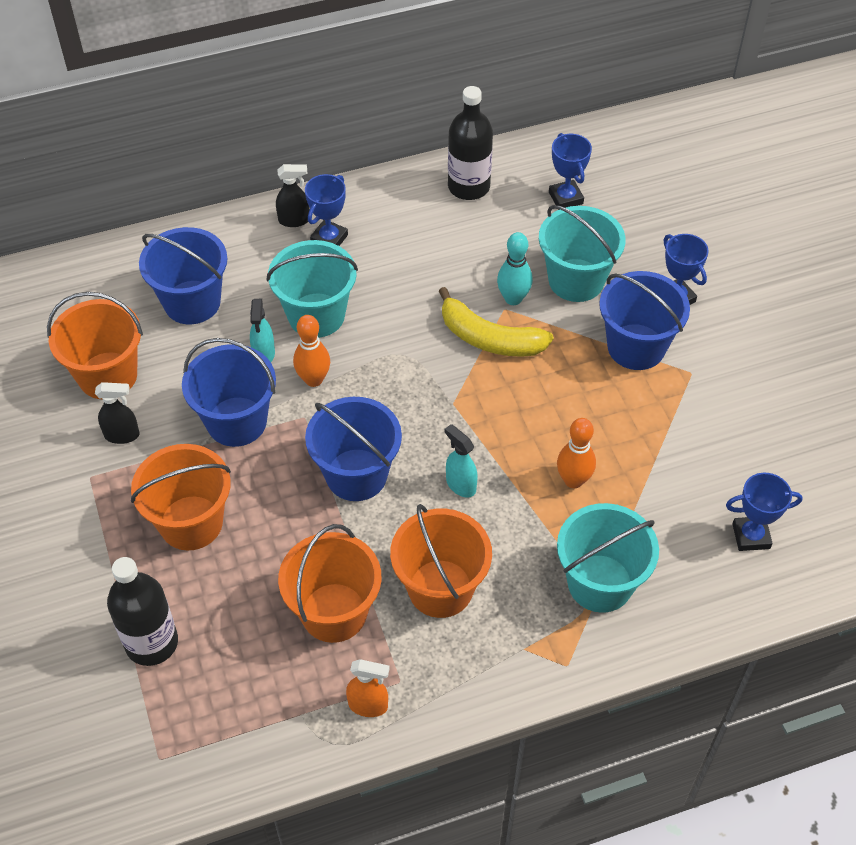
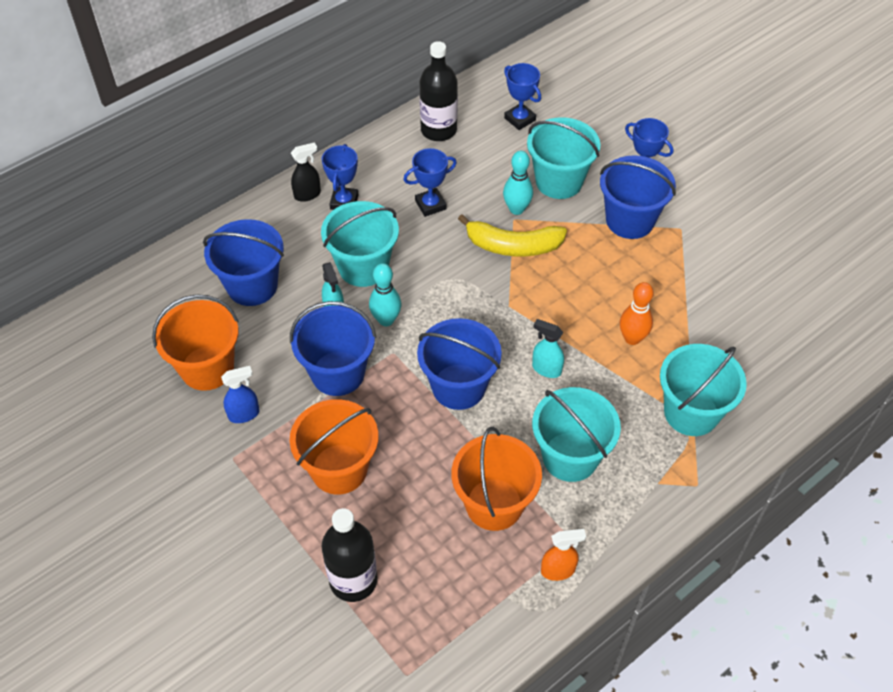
camera: 20 degrees left, 0 degrees up
(122, 435) = (244, 414): black spray bottle -> blue spray bottle
(313, 379) = (386, 320): orange bowling pin -> turquoise bowling pin
(440, 588) = (570, 457): orange bucket -> turquoise bucket
(751, 536) = (785, 340): blue trophy -> blue trophy (430, 205)

